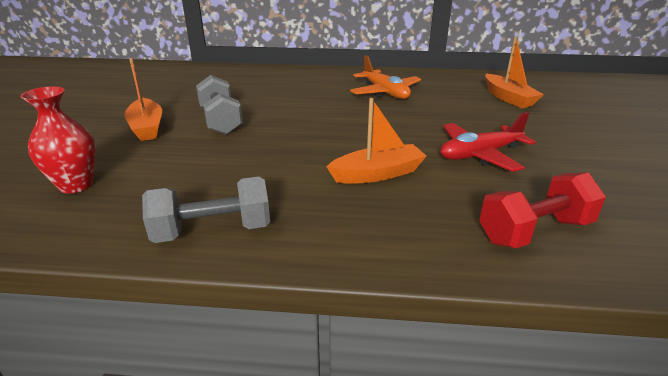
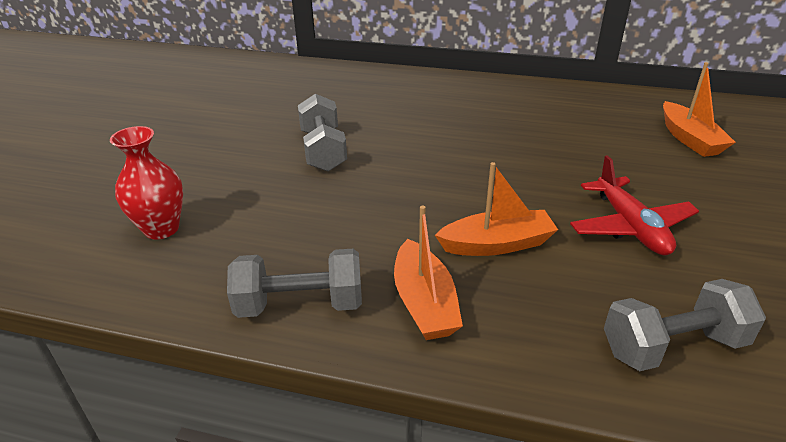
camera: 10 degrees right, 5 degrees up
(147, 127) = (240, 154): orange boat -> orange boat (424, 303)
(385, 92) = (528, 119): orange plane -> none
(480, 155) = (630, 227): red plane -> red plane turned 90 degrees counterclockwise
(534, 231) = (672, 346): red dumbbell -> grey dumbbell

